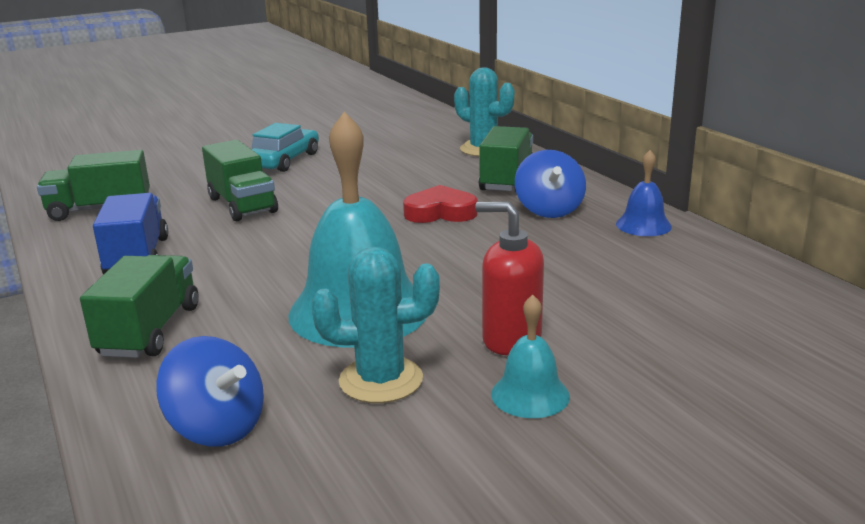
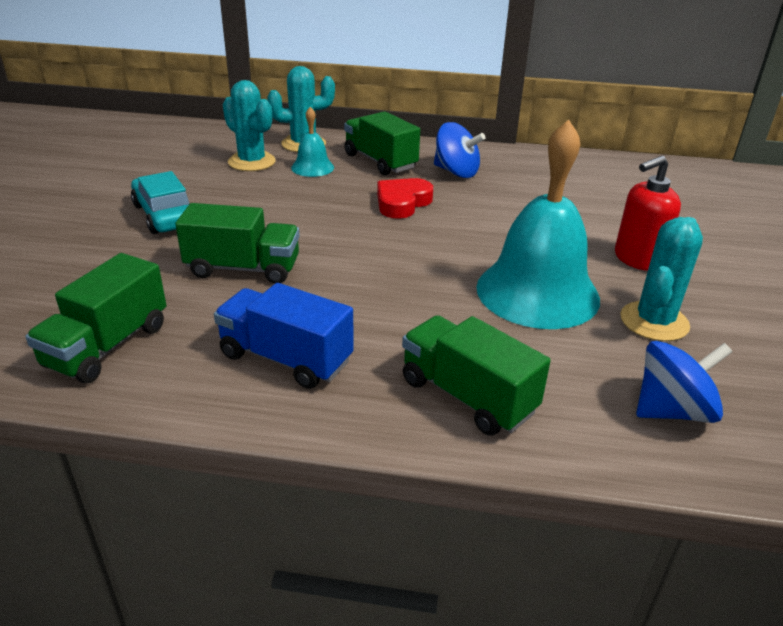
camera: 55 degrees left, 10 degrees up
(415, 149) = (252, 162): none -> turquoise cactus
(530, 395) = (714, 281): turquoise bell -> turquoise bell (312, 167)
(643, 225) = (521, 160): blue bell -> none

